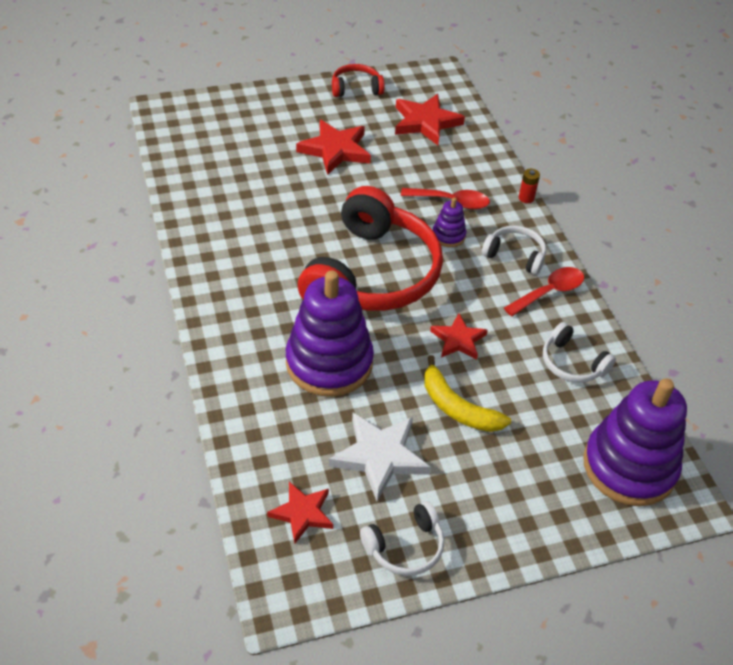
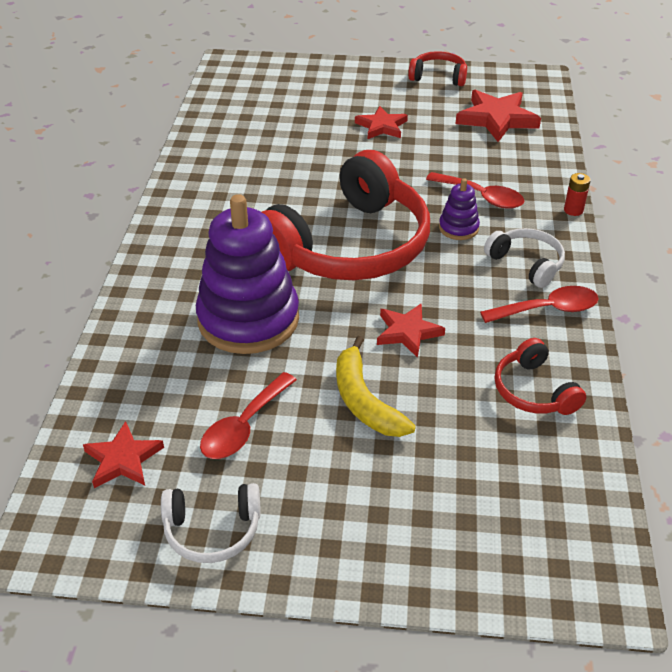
camera: 25 degrees right, 5 degrees down
(335, 150) = (381, 126): red star -> red star, size x0.64
(379, 456) = (244, 426): white star -> red spoon
(572, 363) = (533, 391): white headphones -> red headphones
(629, 466) = (544, 526): purple stacking toy -> none

